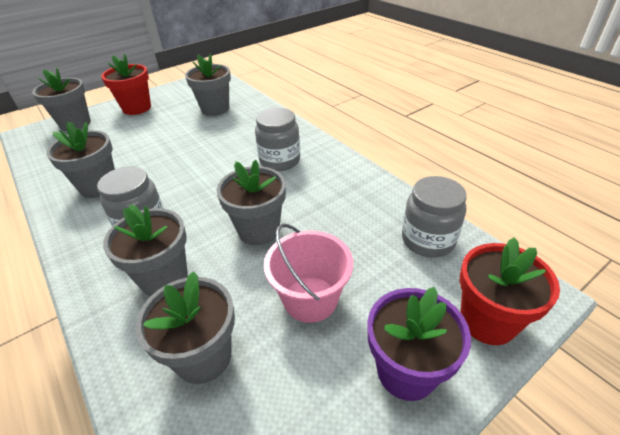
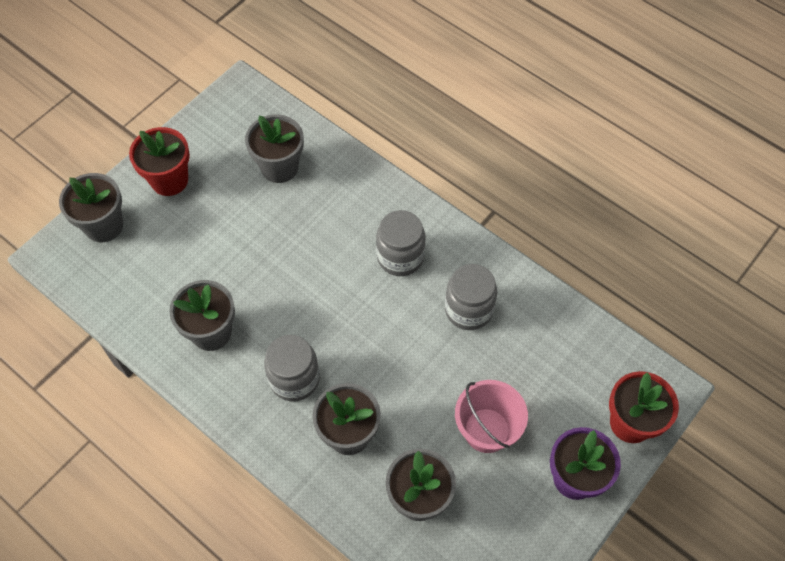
camera: 15 degrees left, 20 degrees up
(258, 230) = (414, 362): grey flower pot -> none
(428, 240) = (575, 346): grey jar -> grey jar (468, 309)

